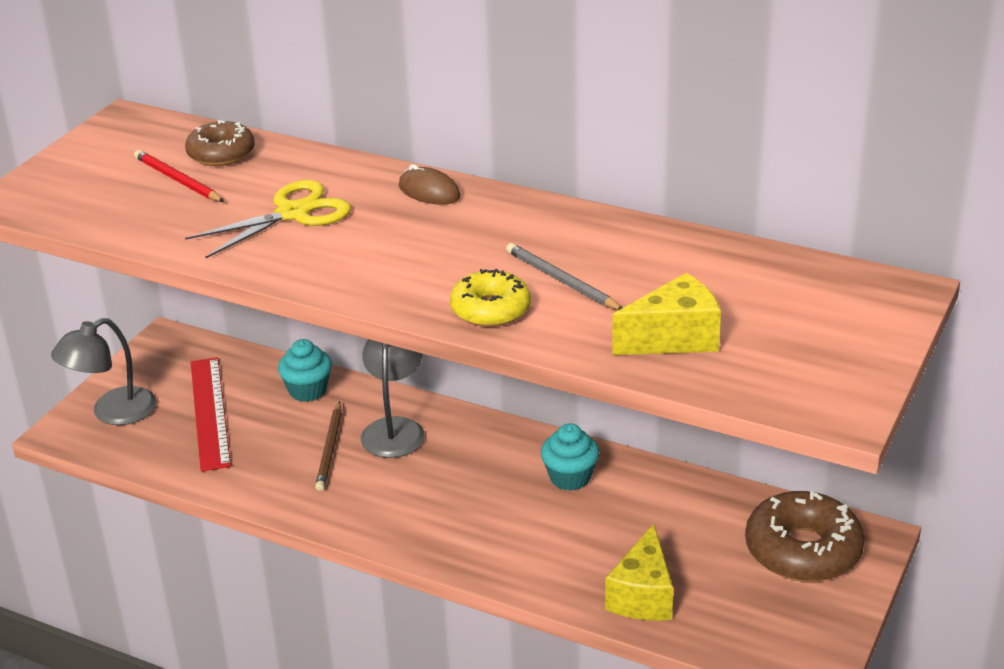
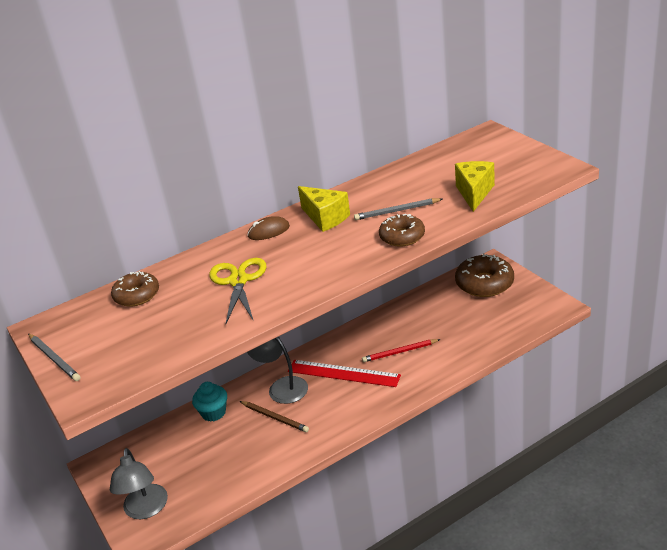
camera: 55 degrees left, 0 degrees up
(70, 153) = (54, 359): none -> grey pencil
(177, 180) = (147, 318): red pencil -> red pencil (400, 352)
(210, 412) = (191, 461): red ruler -> red ruler (343, 373)
(490, 309) = (402, 236): yellow donut -> brown donut
(570, 477) = (377, 336): turquoise cupcake -> none
(643, 596) = (479, 339): yellow cheese -> yellow cheese (325, 218)

